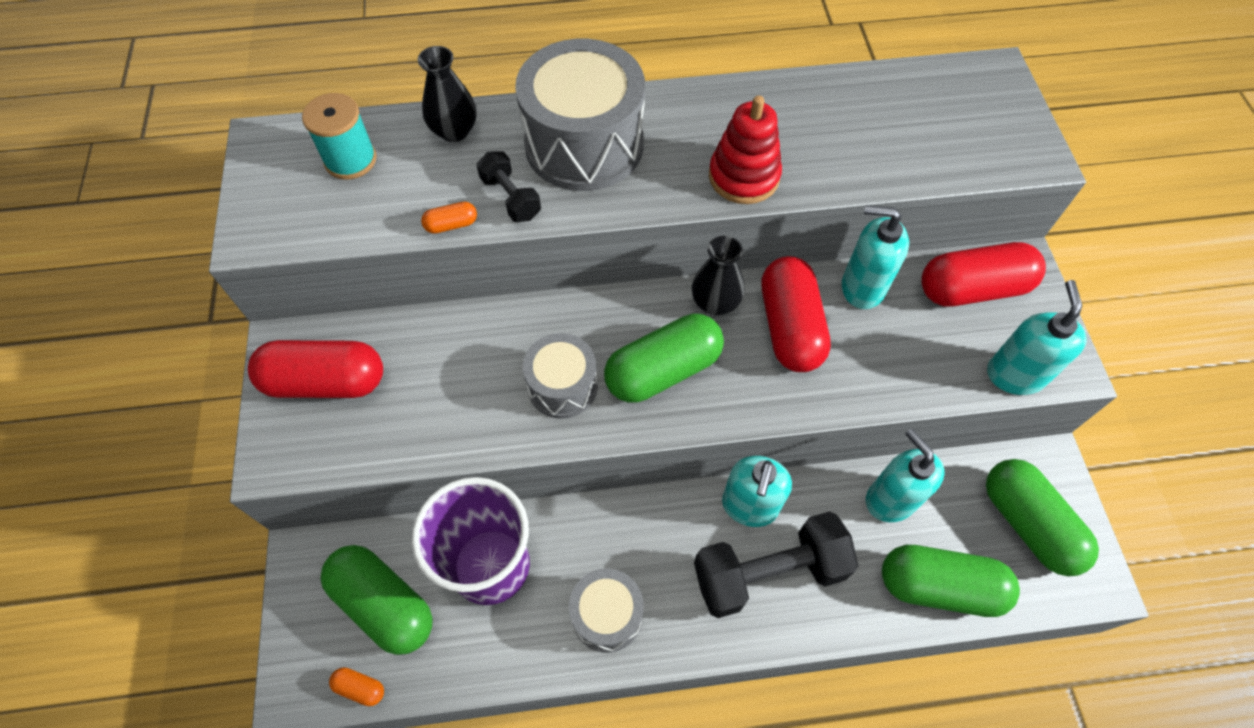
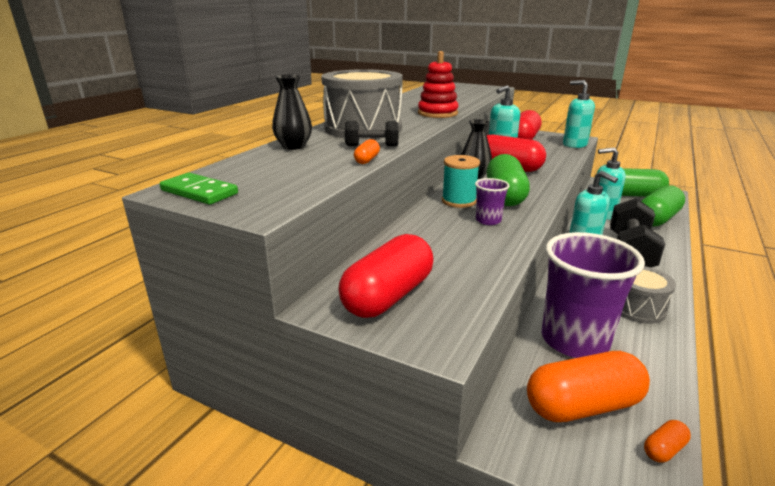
camera: 55 degrees left, 35 degrees down
(268, 161) = (199, 192): none -> green domino
(350, 160) = (257, 171): turquoise spool -> turquoise spool (459, 201)
(384, 604) = (582, 405): green capsule -> orange capsule
(562, 386) = (488, 220): grey drum -> purple cup

